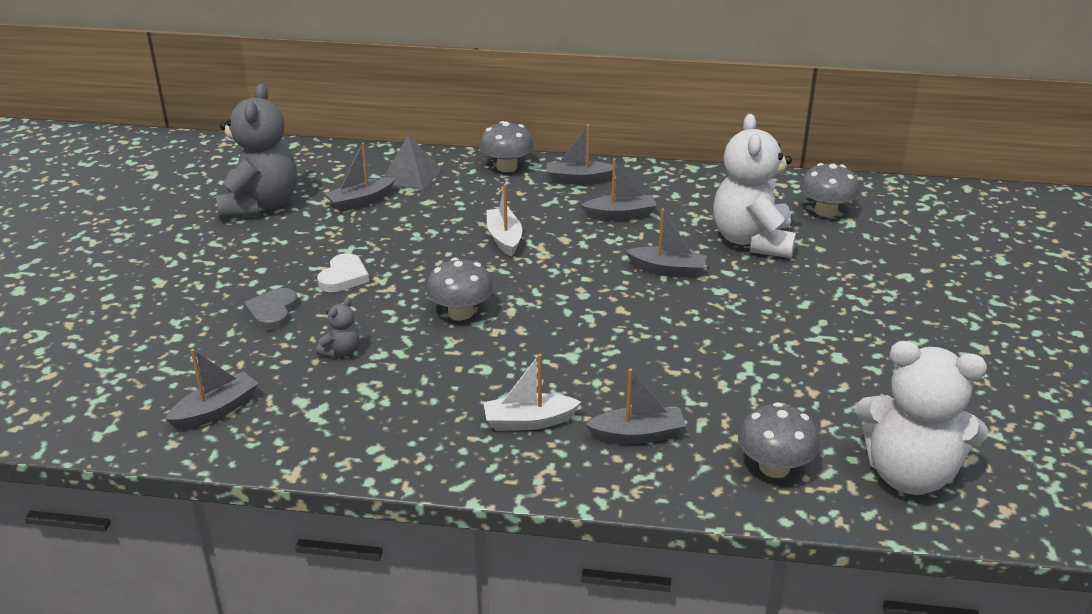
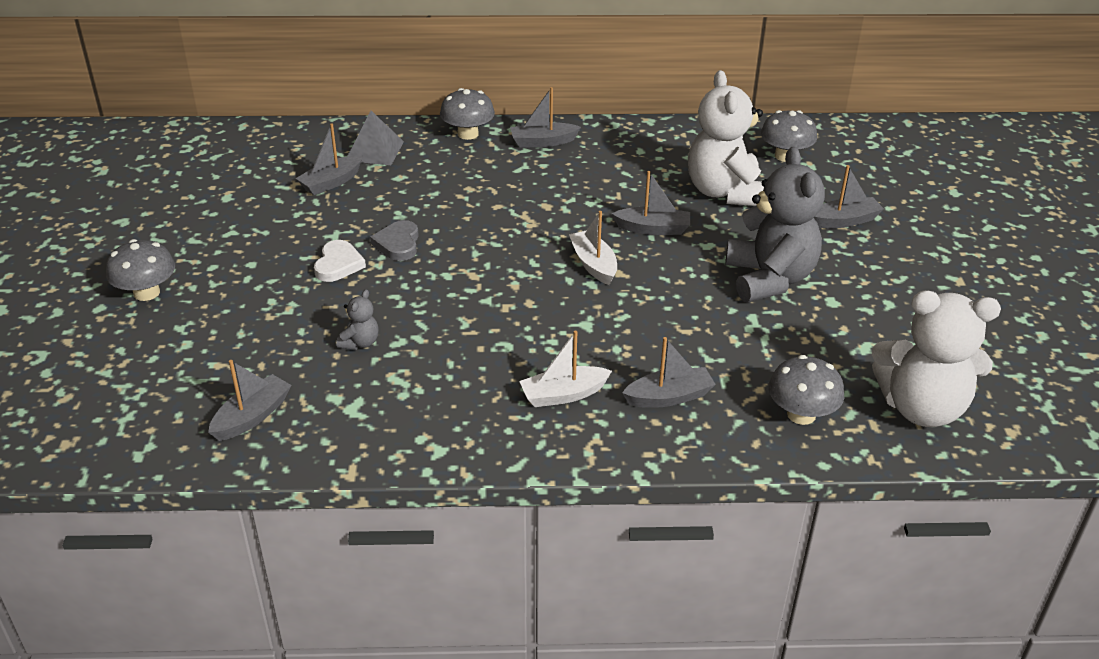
camera: 10 degrees left, 5 degrees up
(260, 205) = (228, 195): grey teddy bear -> grey teddy bear (769, 279)
(273, 312) = (278, 308): grey heart -> grey heart (398, 244)
(460, 312) = (466, 291): grey mushroom -> grey mushroom (146, 293)
(504, 238) = (487, 210): white boat -> white boat (594, 264)
(620, 215) = (593, 176): grey boat -> grey boat (844, 221)

